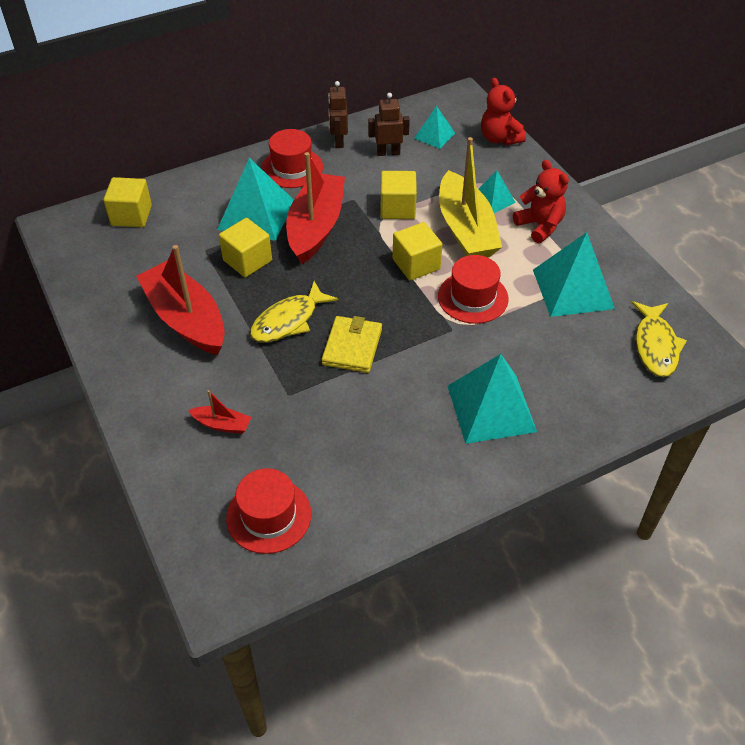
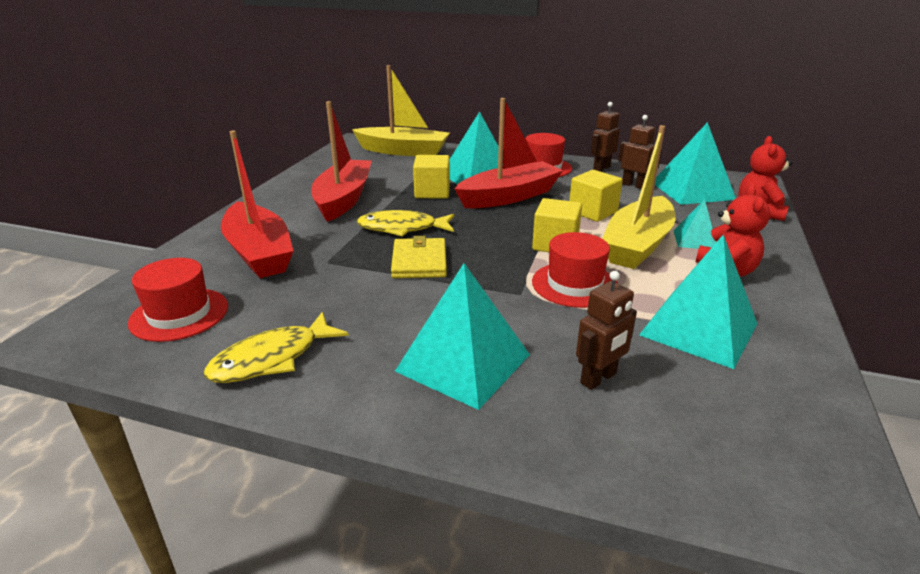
camera: 45 degrees right, 20 degrees down
(131, 215) = (403, 151): yellow cube -> yellow boat
(222, 424) = (259, 253): red boat -> red boat, size x2.27
(352, 347) = (419, 262): yellow wallet -> yellow wallet turned 60 degrees counterclockwise
(434, 135) = (692, 190): turquoise pyramid -> turquoise pyramid, size x1.86
(565, 365) = (599, 378): none -> brown robot
(655, 346) = (750, 430): yellow fish -> yellow fish (271, 358)

